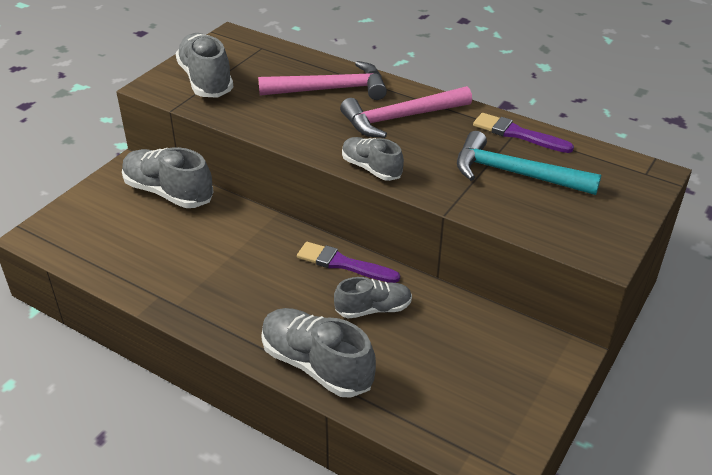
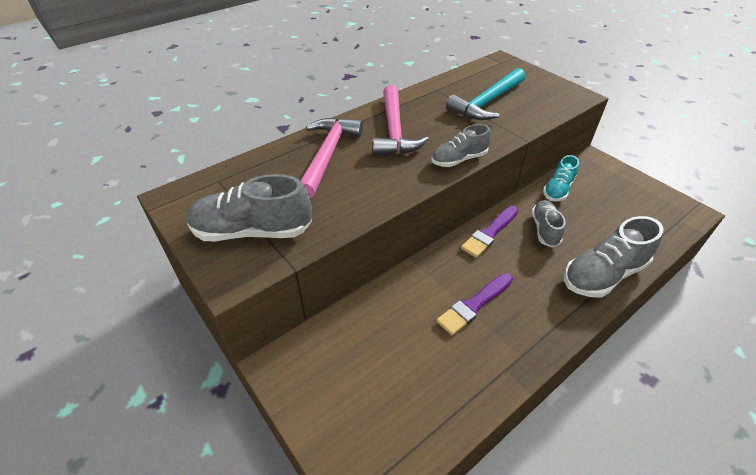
camera: 70 degrees left, 5 degrees up
(168, 192) = (342, 334): grey shoe -> none
(463, 316) = (558, 190): none -> turquoise shoe
(517, 134) = (440, 90): purple brush -> purple brush (474, 305)

